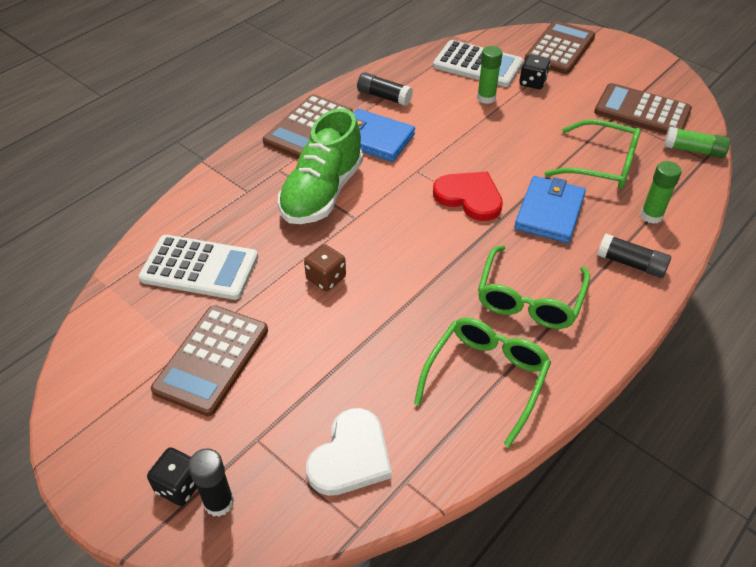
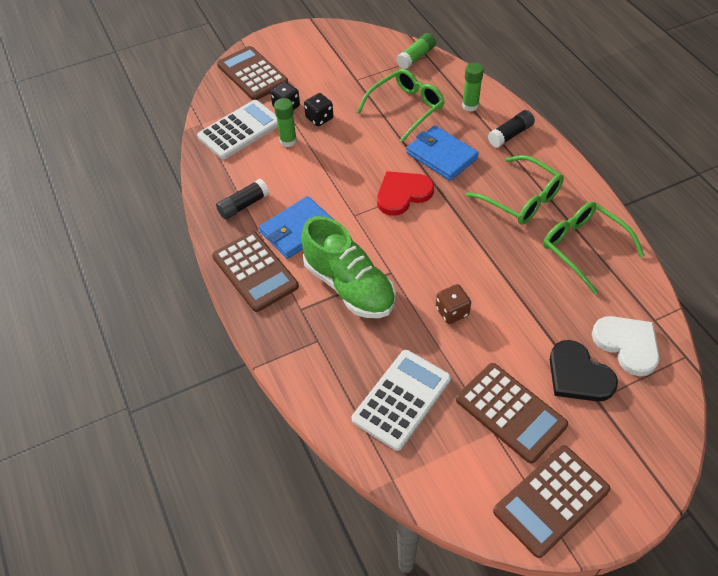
camera: 65 degrees left, 5 degrees up
(179, 486) = (626, 460): black dice -> black dice (319, 118)
(219, 502) = (646, 436): black glue stick -> none
(284, 413) = (578, 375): none -> black heart
(642, 111) = (359, 63): brown calculator -> brown calculator (551, 500)

